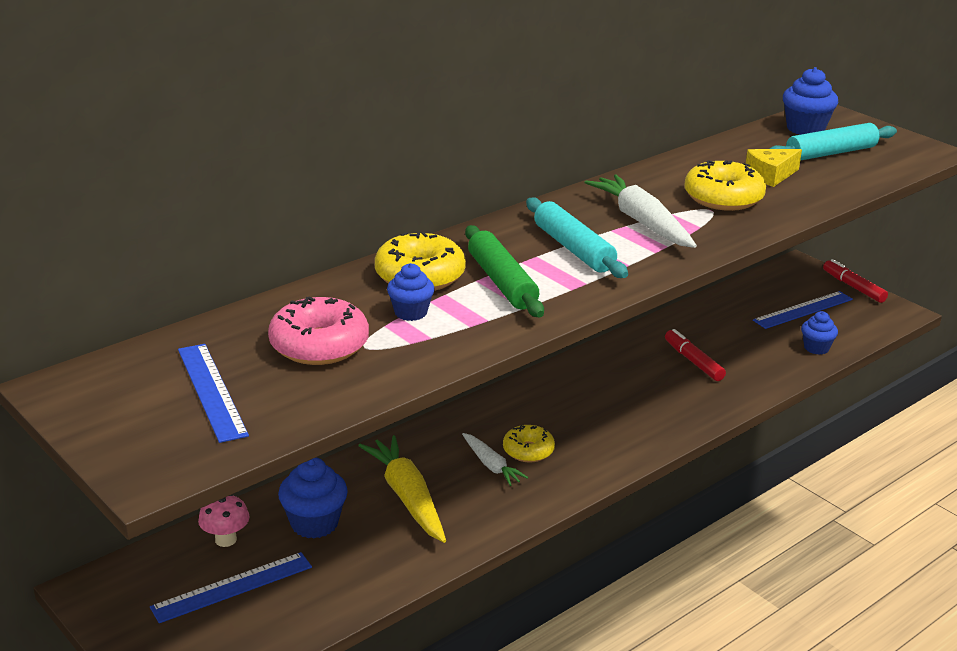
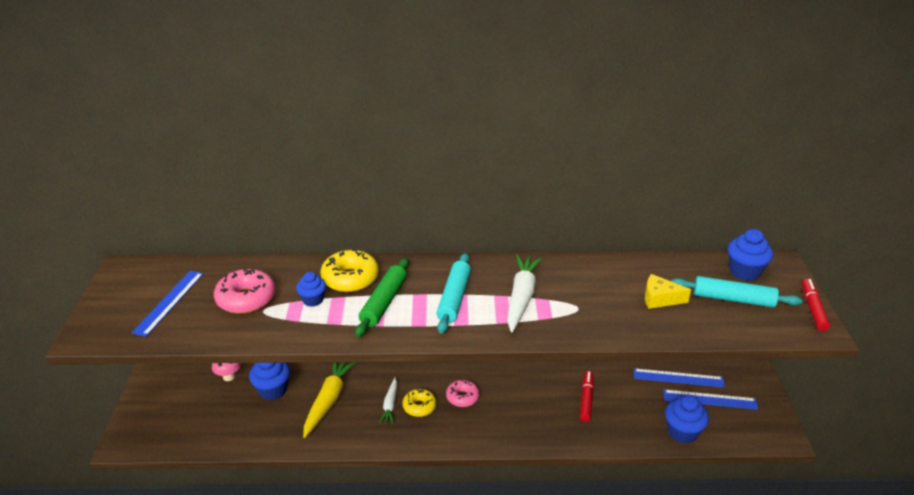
camera: 40 degrees right, 5 degrees up
(232, 587) = (202, 404): blue ruler -> blue ruler (678, 378)
(564, 419) = (462, 397): none -> pink donut
(723, 198) = (600, 302): yellow donut -> none
(816, 348) = (682, 432): blue cupcake -> blue cupcake, size x1.53
(853, 287) = (771, 400): red marker -> red marker (813, 309)

